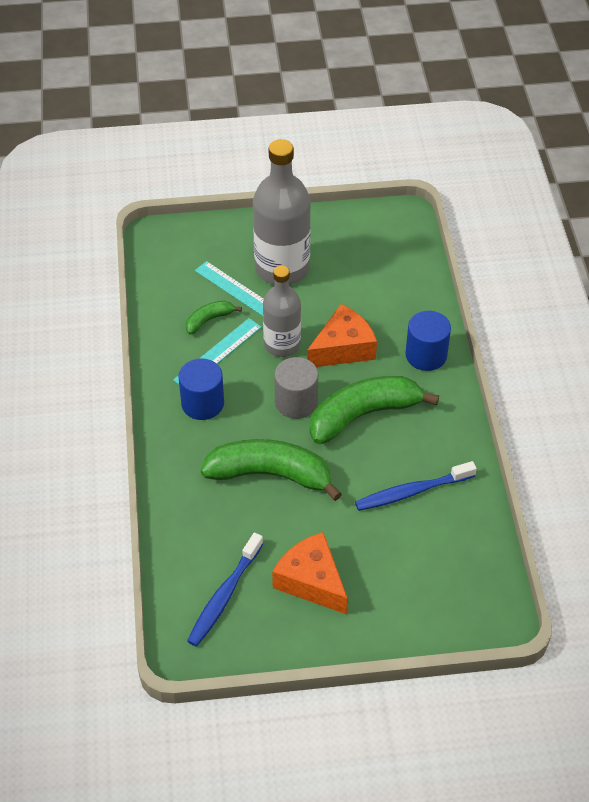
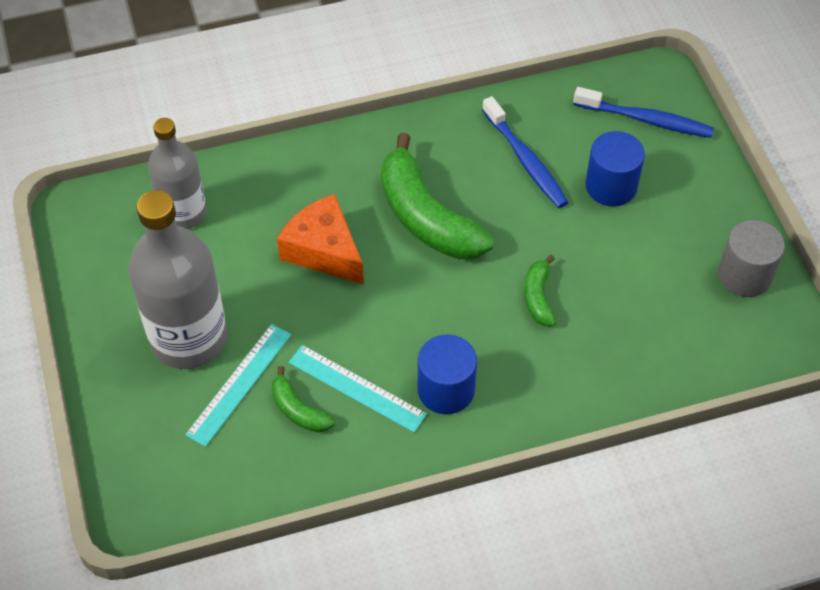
camera: 100 degrees left, 5 degrees up
(224, 595) = (716, 314): blue toothbrush -> blue toothbrush (645, 119)
(270, 474) = (538, 297): green banana -> green banana, size x0.48
(282, 344) = (329, 317): grey bottle -> grey bottle (183, 213)
(296, 402) = (421, 287): grey cylinder -> grey cylinder (744, 275)
(311, 581) = (670, 236): orange cheese -> none
(426, 355) = (320, 166): blue cylinder -> blue cylinder (611, 186)

